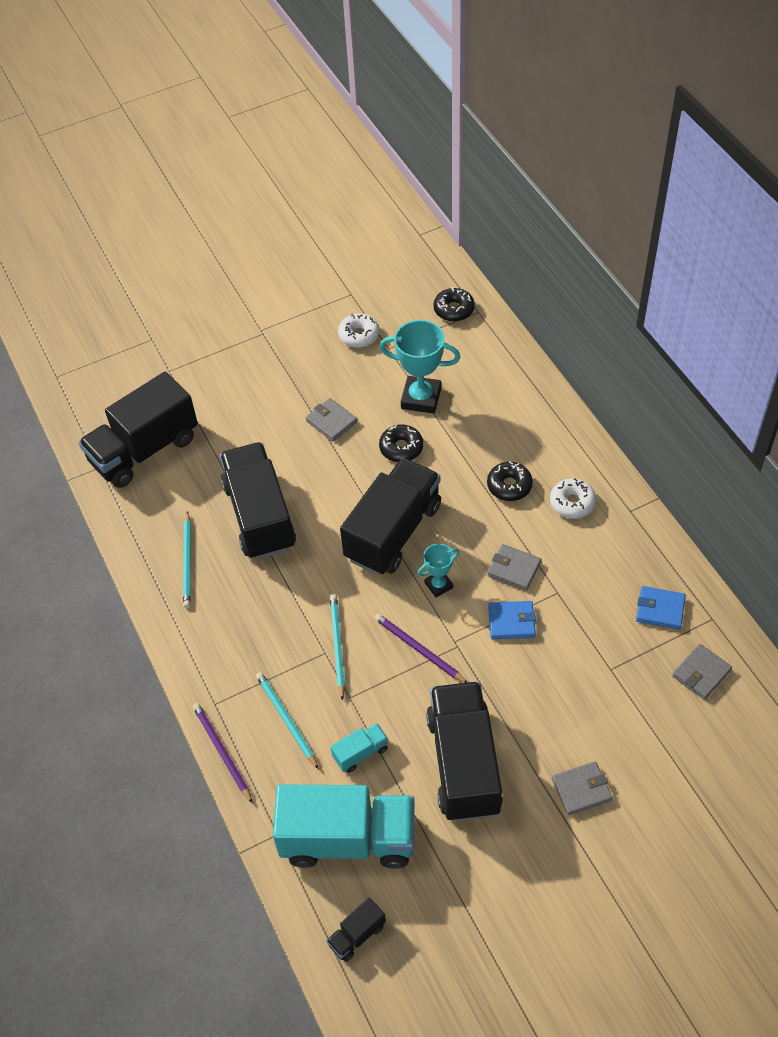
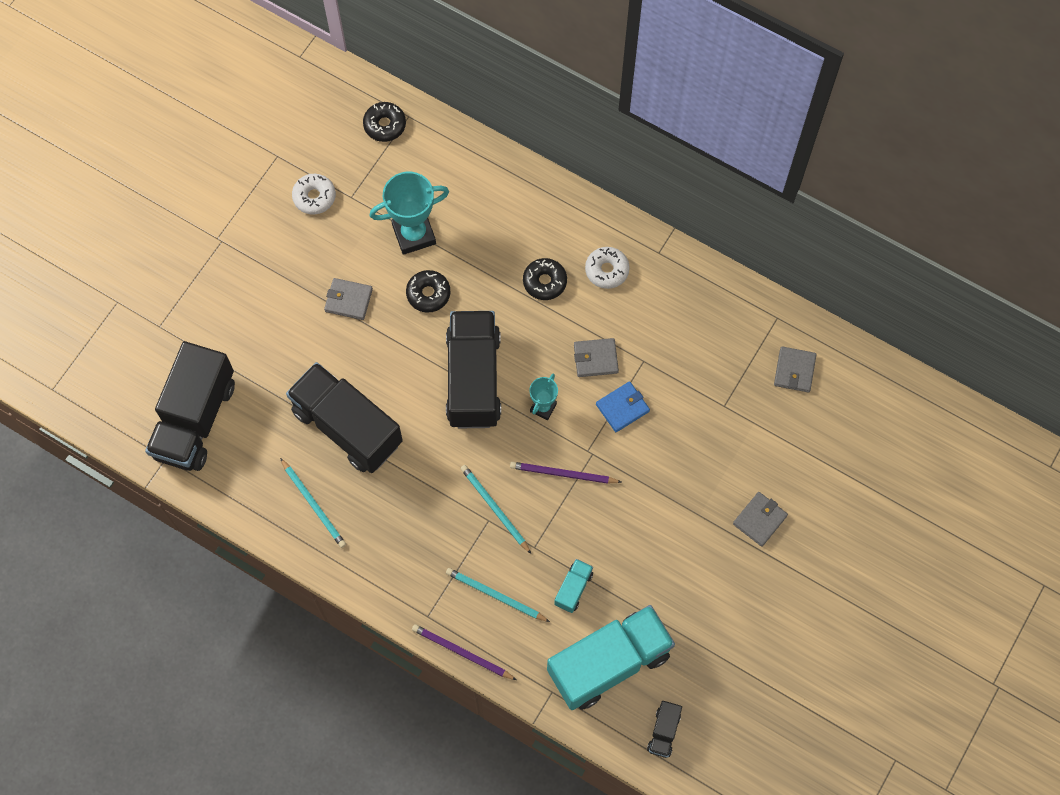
camera: 35 degrees left, 15 degrees up
(464, 763) = (659, 550): black truck -> none
(660, 609) = (732, 331): blue wallet -> none

